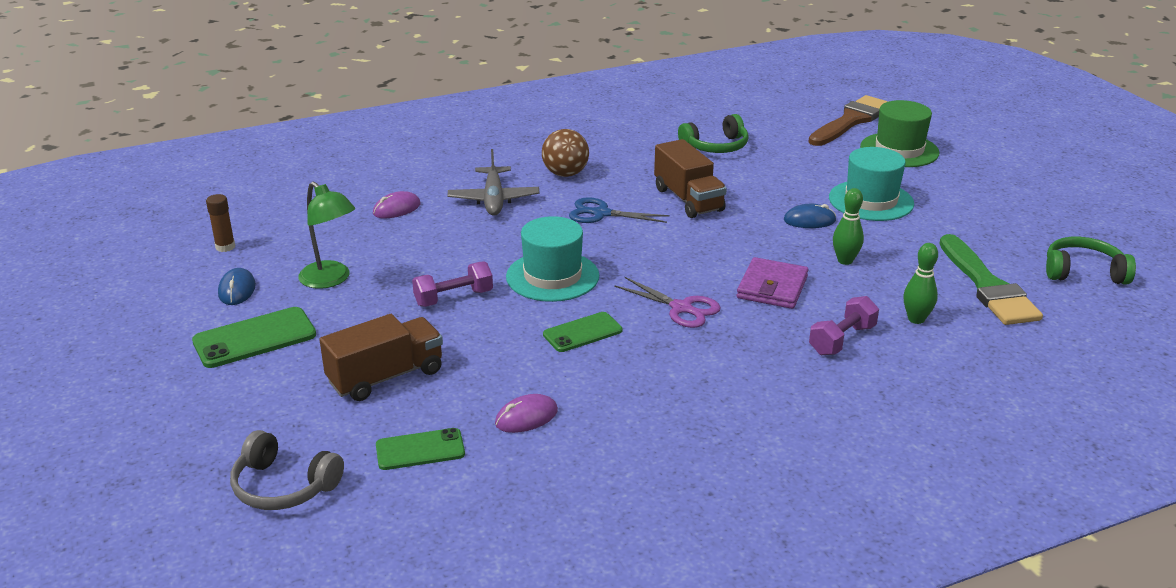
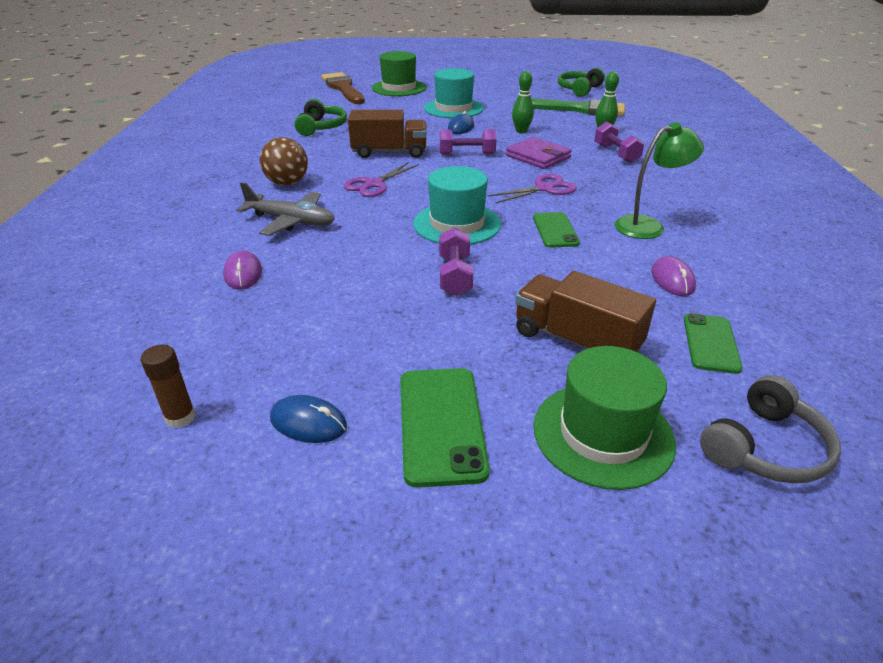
camera: 65 degrees left, 5 degrees up
(270, 407) = (603, 434): none -> green hat
(331, 280) = (353, 342): green lamp -> green lamp (648, 226)
(386, 377) = (576, 340): brown truck -> brown truck turned 45 degrees counterclockwise
(601, 213) = (373, 184): blue scissors -> purple scissors
(731, 242) = (467, 154): none -> purple dumbbell

